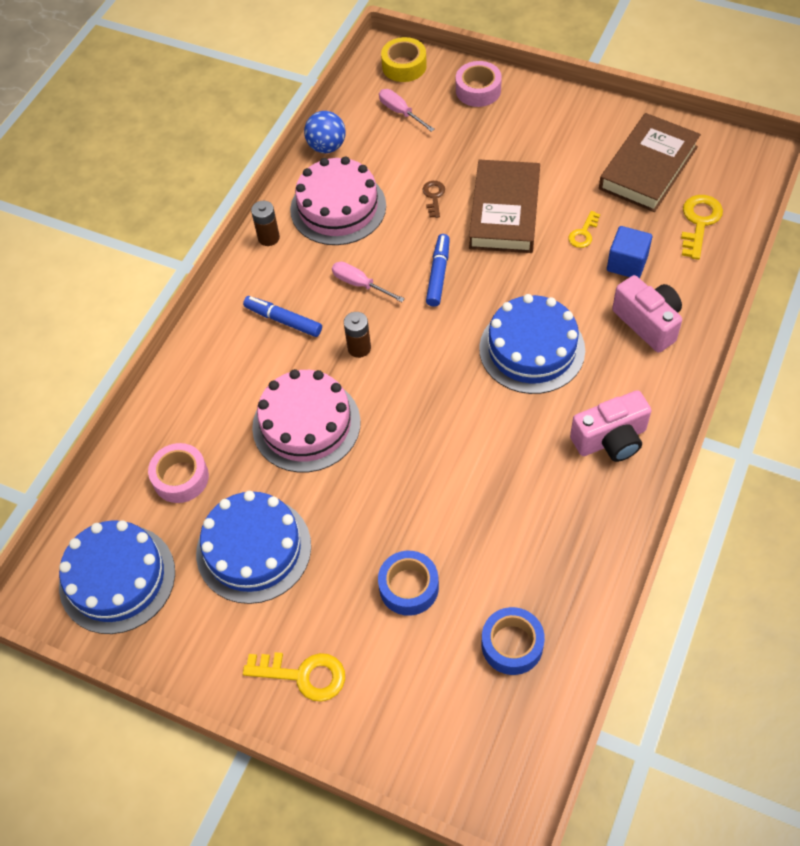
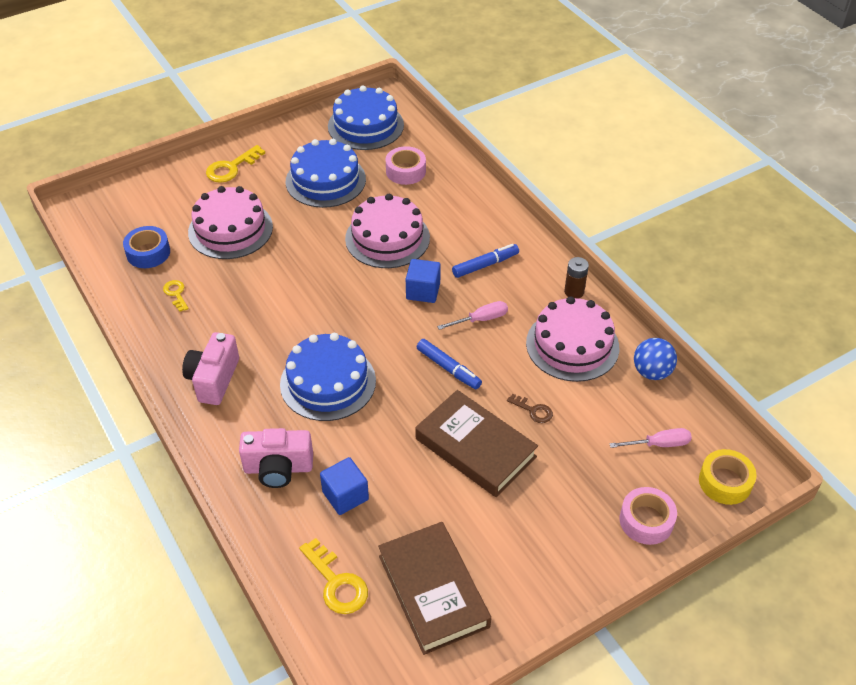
camera: 120 degrees right, 10 degrees down
(359, 348) = (423, 291): brown battery -> blue cube
(409, 587) = (230, 229): blue tape -> pink cake
(583, 233) = (403, 487): yellow key -> yellow key (176, 294)

